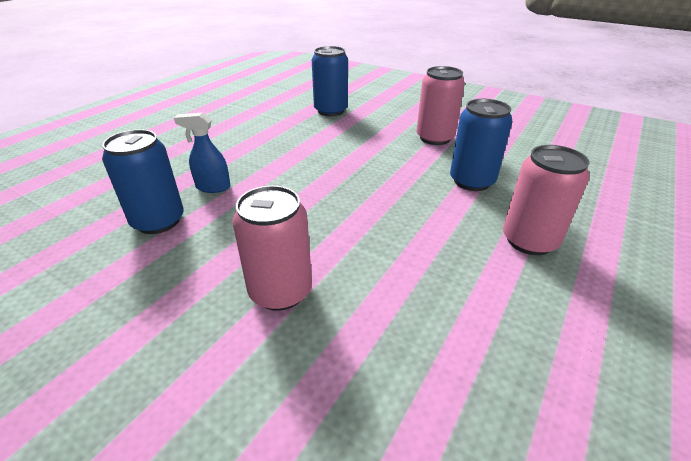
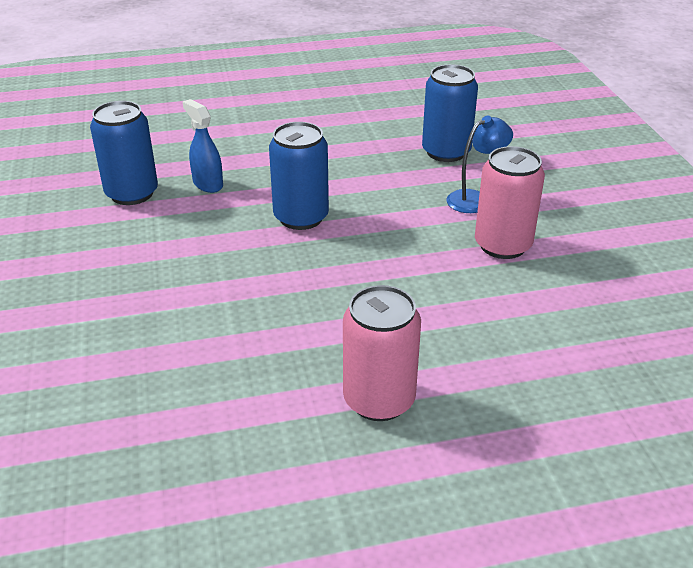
camera: 45 degrees right, 0 degrees up
(280, 291) = (126, 299): pink can -> none
(384, 124) = (475, 199): none -> blue lamp
(471, 181) = (443, 314): blue can -> blue can (301, 217)

